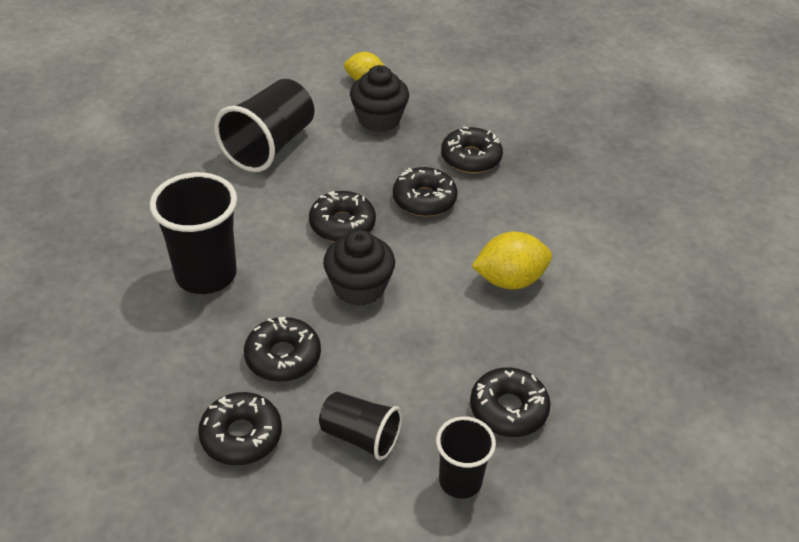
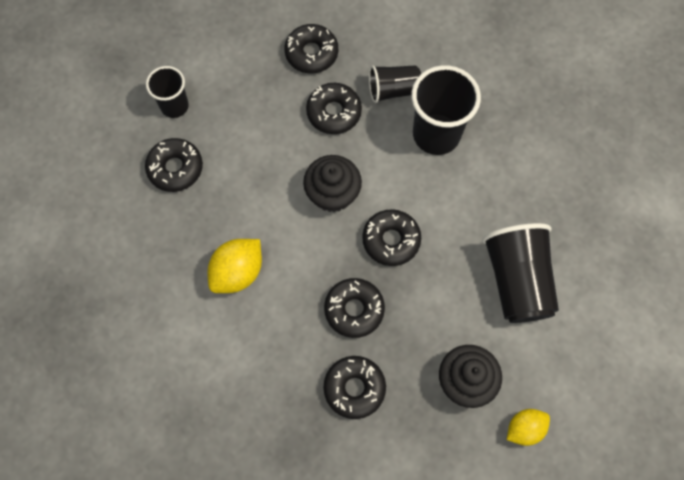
camera: 145 degrees right, 25 degrees up
(360, 436) = (248, 95): black cup -> black cup (393, 90)

